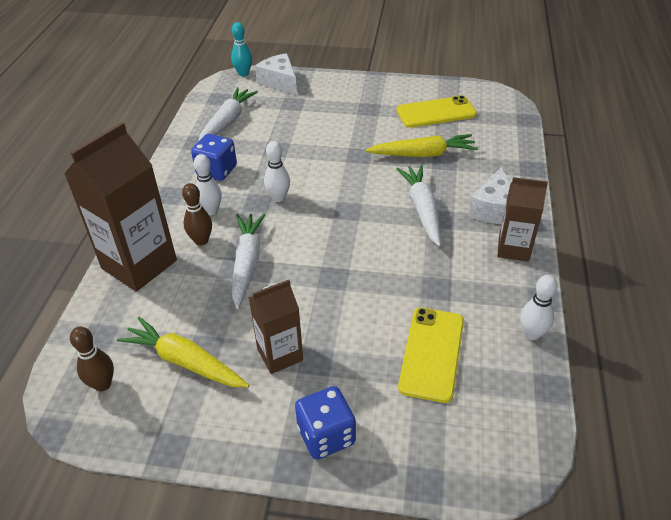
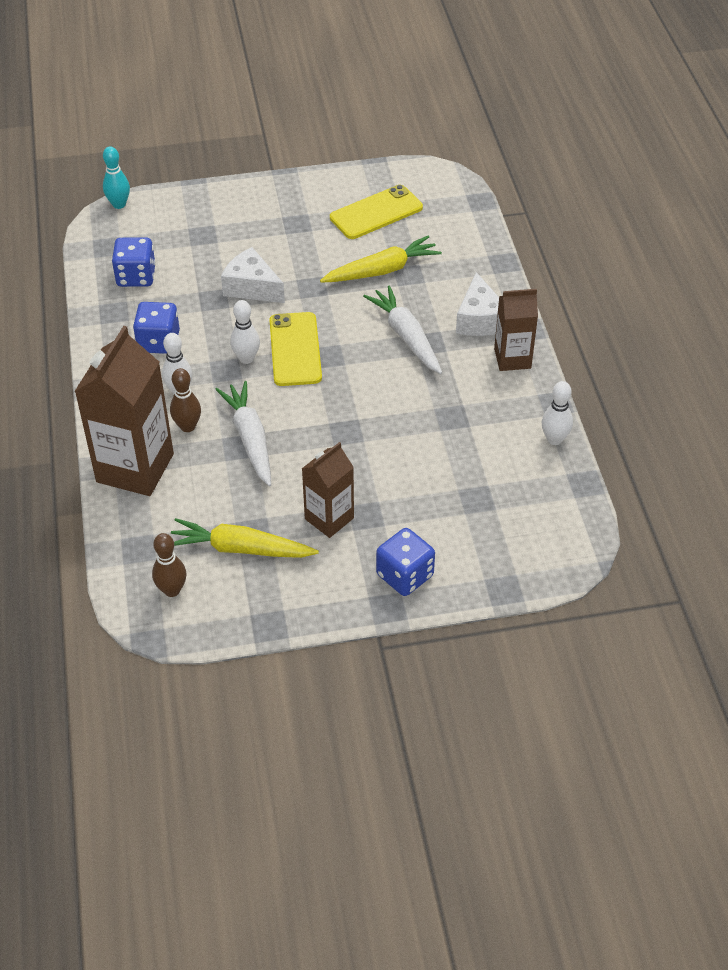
camera: 20 degrees left, 5 degrees up
(227, 122) = (136, 276): white carrot -> blue dice
(279, 82) = (171, 208): white cheese -> white cheese (252, 287)
(432, 353) = (470, 480): yellow phone -> yellow phone (295, 349)

